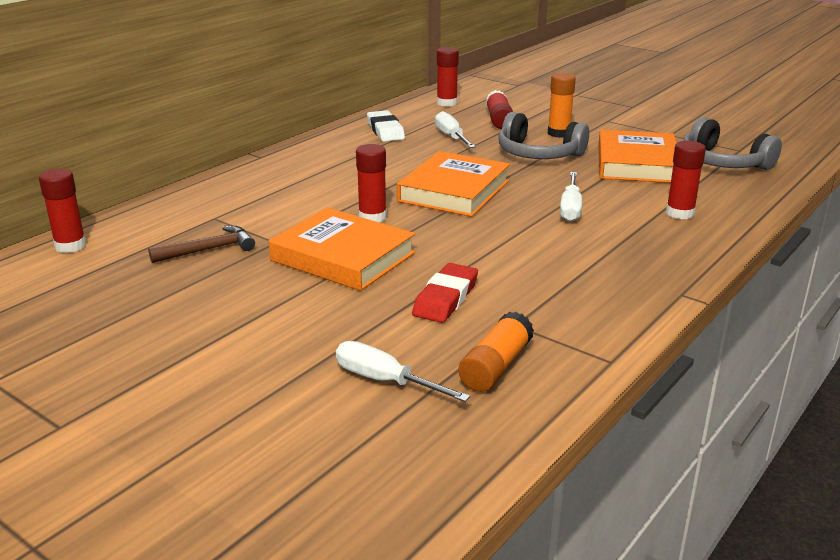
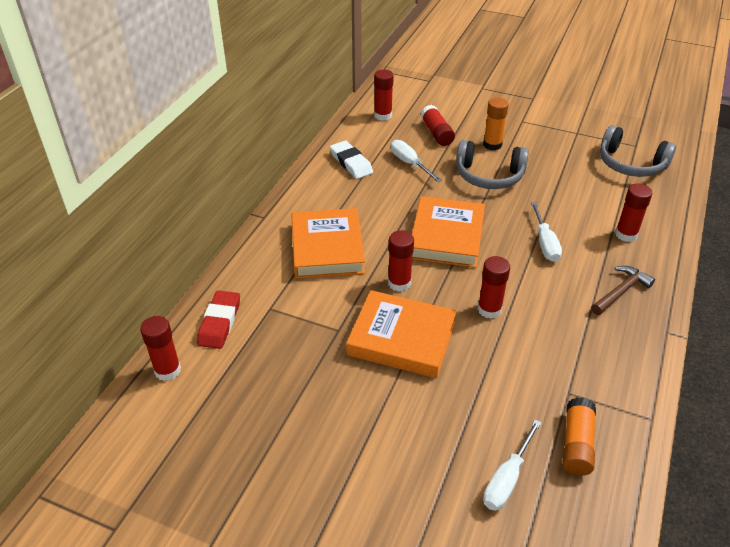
camera: 15 degrees left, 15 degrees up
(209, 249) = (289, 351): brown hammer -> brown hammer (621, 291)
(385, 381) = (507, 479): white screwdriver -> white screwdriver turned 75 degrees counterclockwise
(445, 298) = (504, 373): red eraser -> red eraser (219, 322)
(464, 249) = (489, 309): none -> red glue stick
(636, 164) = (568, 176): orange book -> orange book (327, 248)

